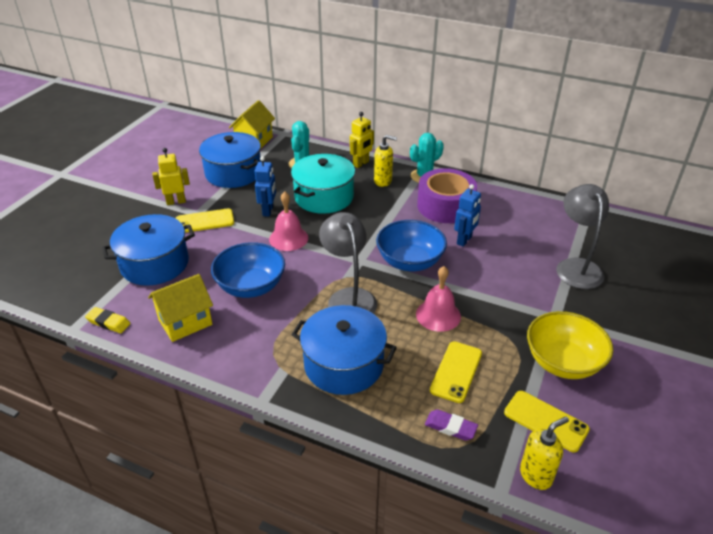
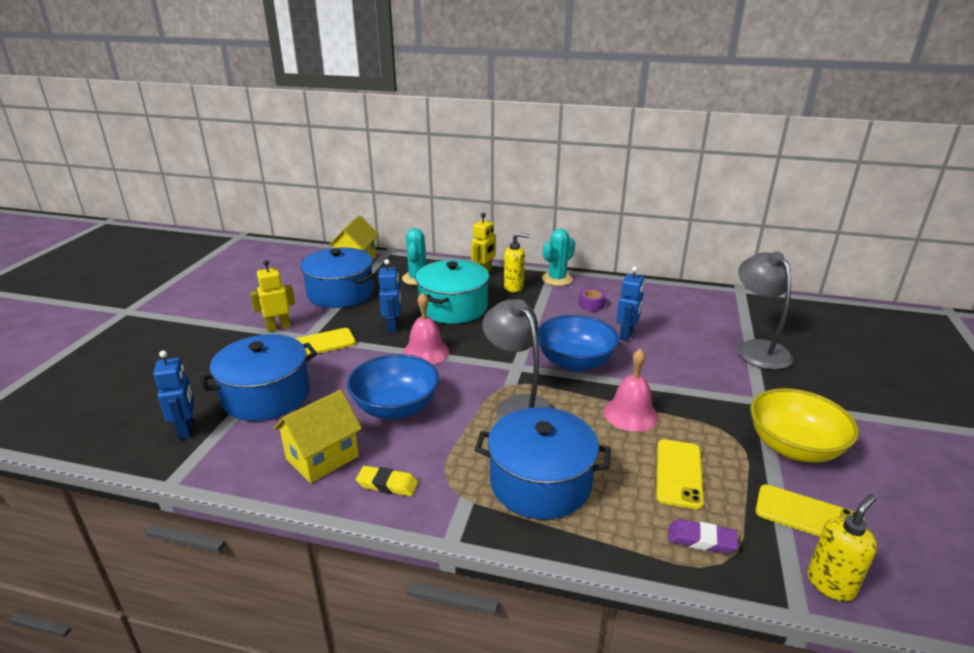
camera: 10 degrees left, 10 degrees down
(91, 286) = (187, 429): none -> blue robot
(108, 322) = (218, 470): yellow eraser -> yellow eraser (387, 484)
(445, 206) = (591, 304): purple tape -> purple tape, size x0.40

